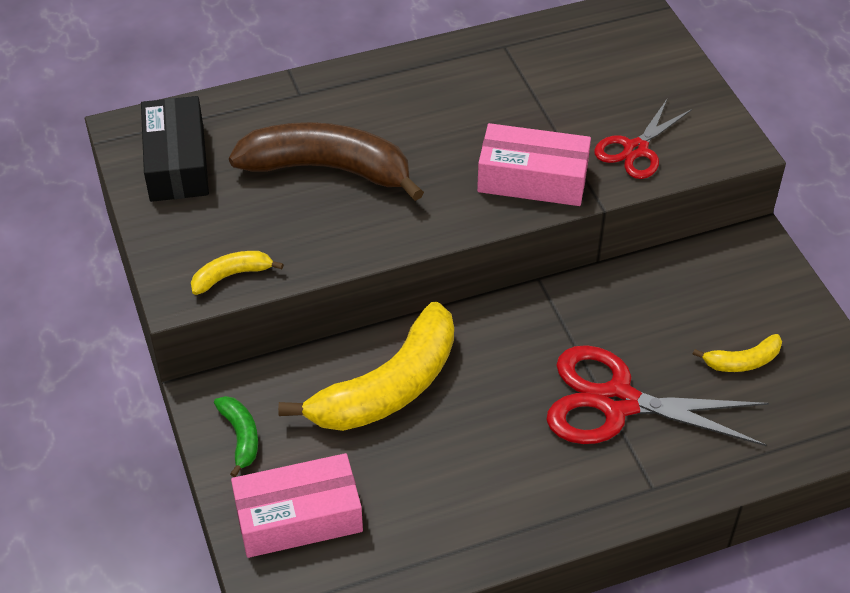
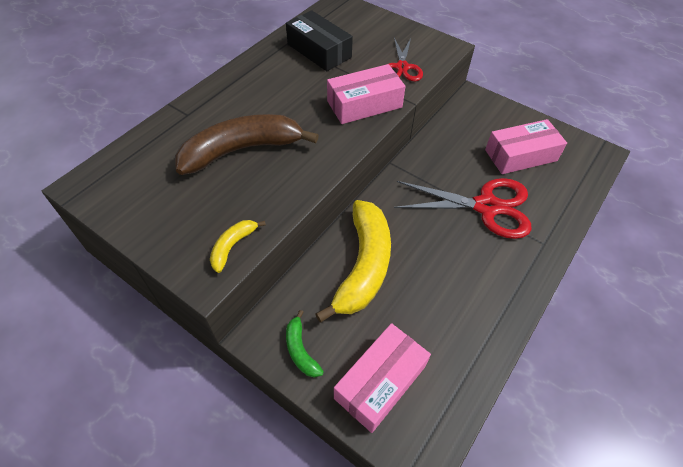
camera: 35 degrees left, 5 degrees up
(177, 162) = (135, 190): black box -> black box (319, 51)
(240, 437) = (300, 350): green banana -> green banana turned 150 degrees counterclockwise
(617, 402) = (486, 207): red scissors -> red scissors turned 150 degrees counterclockwise
(742, 361) = (520, 155): yellow banana -> pink box

